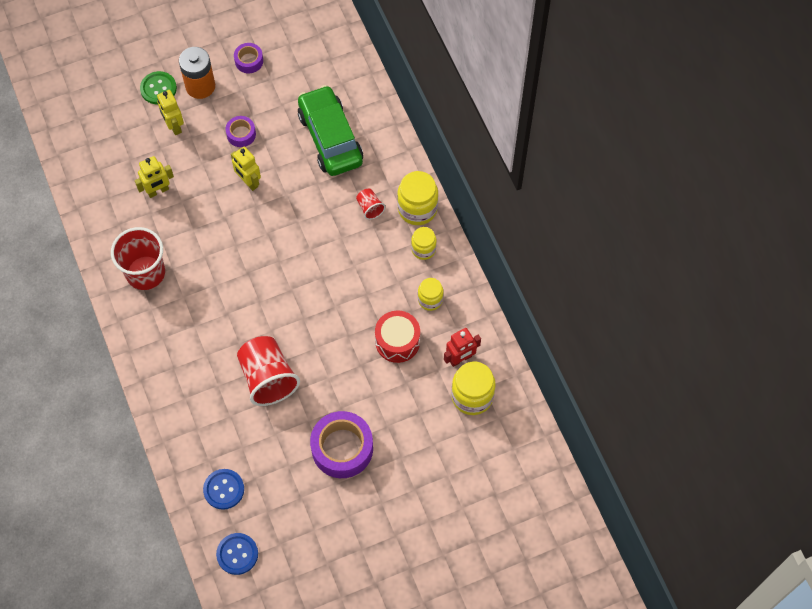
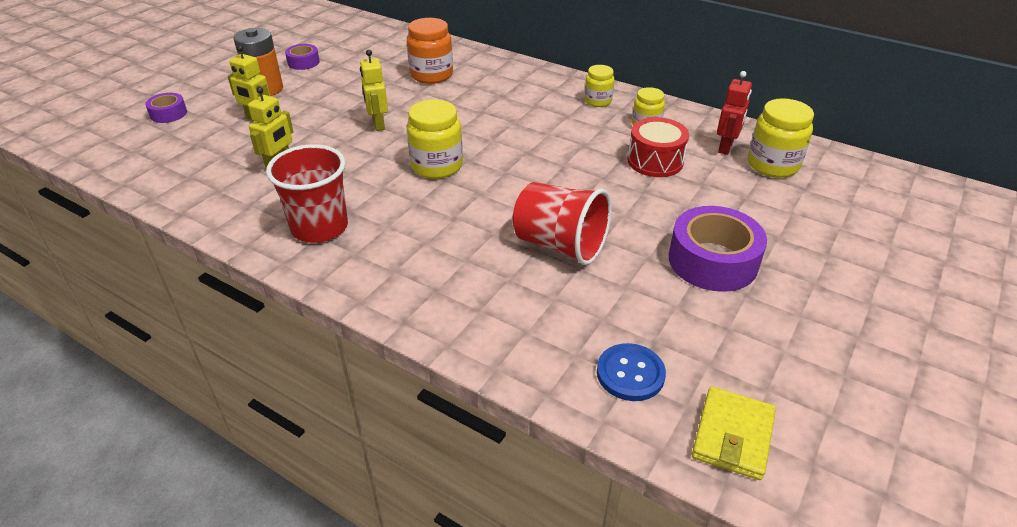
camera: 35 degrees left, 25 degrees down
(158, 88) = (218, 104): green button -> none
(237, 554) = (732, 436): blue button -> yellow wallet
(241, 134) = (339, 101): purple tape -> purple tape (168, 114)
(248, 182) = (378, 124): yellow robot -> yellow robot turned 60 degrees clockwise
(330, 138) = (431, 75): green car -> orange jar
(370, 208) = (518, 97): red cup -> none
(417, 209) = (561, 83): yellow jar -> yellow jar (437, 166)

